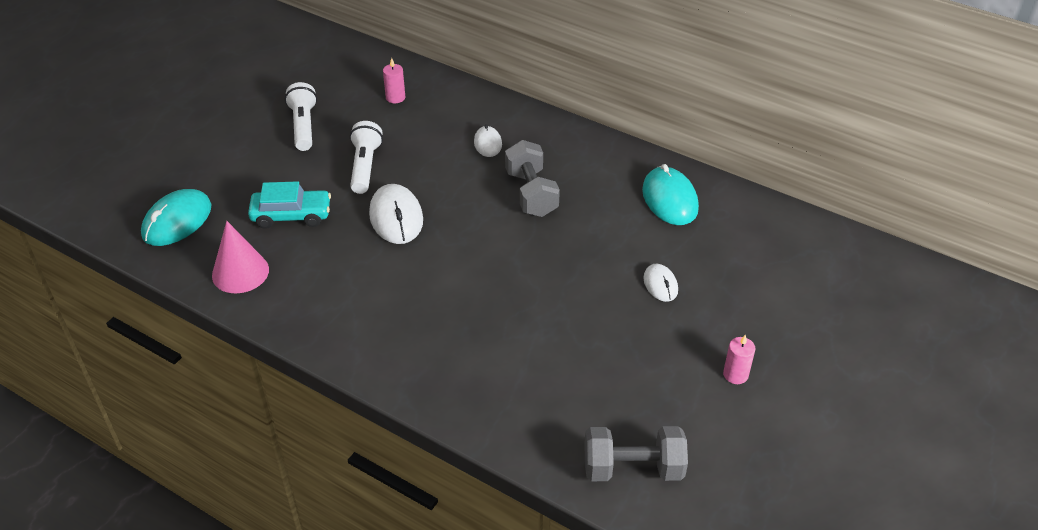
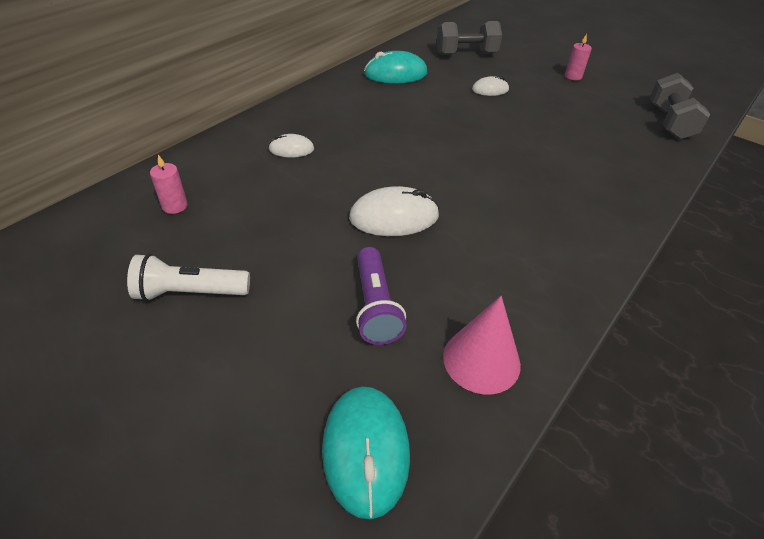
camera: 85 degrees left, 0 degrees up
(177, 221) = (366, 450): turquoise mouse -> turquoise mouse turned 45 degrees clockwise
(291, 215) = (375, 306): turquoise car -> purple flashlight
(365, 166) = (299, 237): white flashlight -> none
(531, 193) = (374, 132): grey dumbbell -> grey dumbbell (466, 54)

